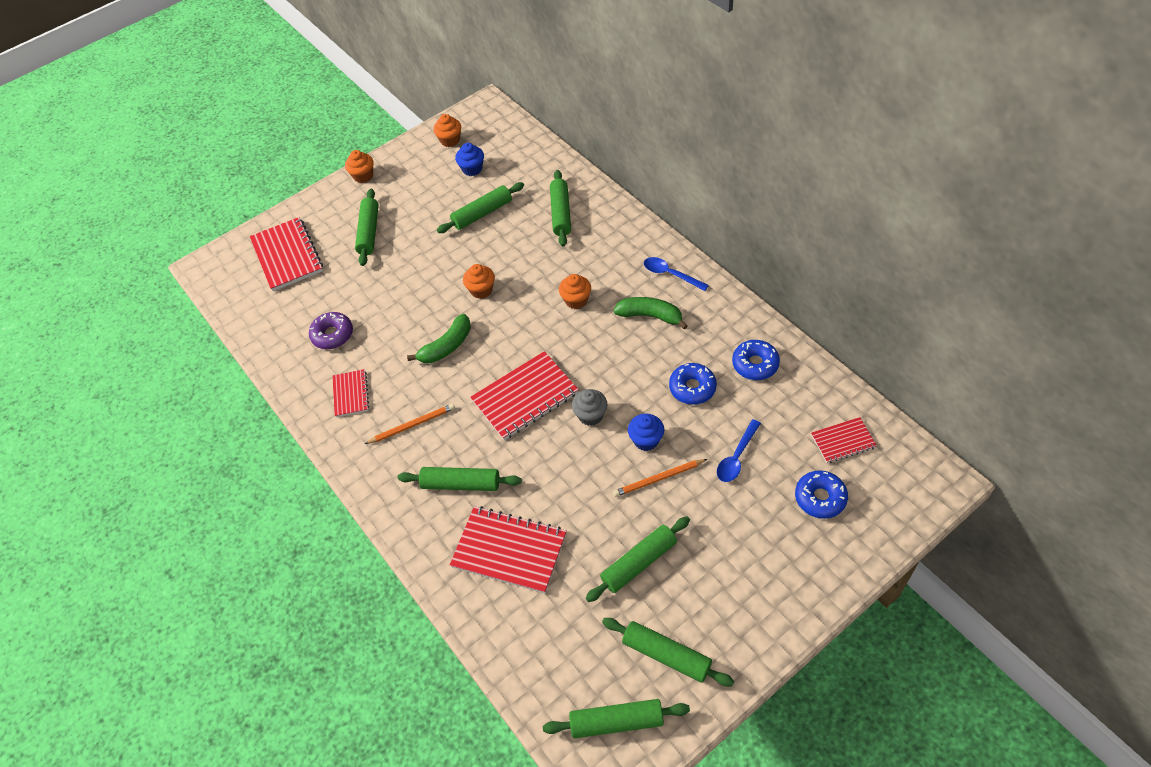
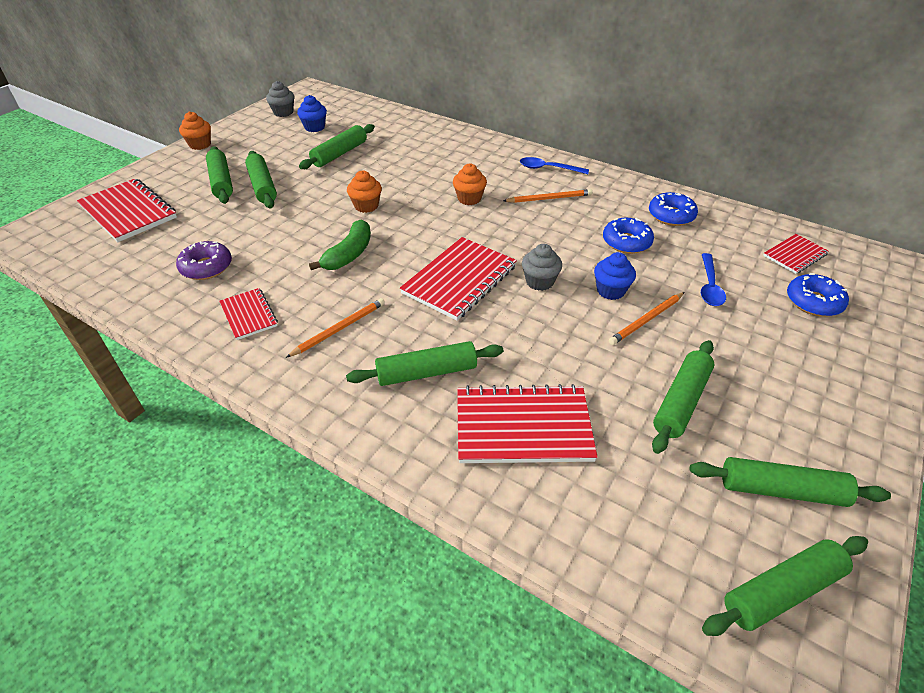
camera: 25 degrees left, 10 degrees down
(450, 140) = (283, 112): orange cupcake -> grey cupcake
(561, 213) = (418, 144): green rolling pin -> green rolling pin (263, 186)
(650, 316) = (549, 198): green banana -> orange pencil

